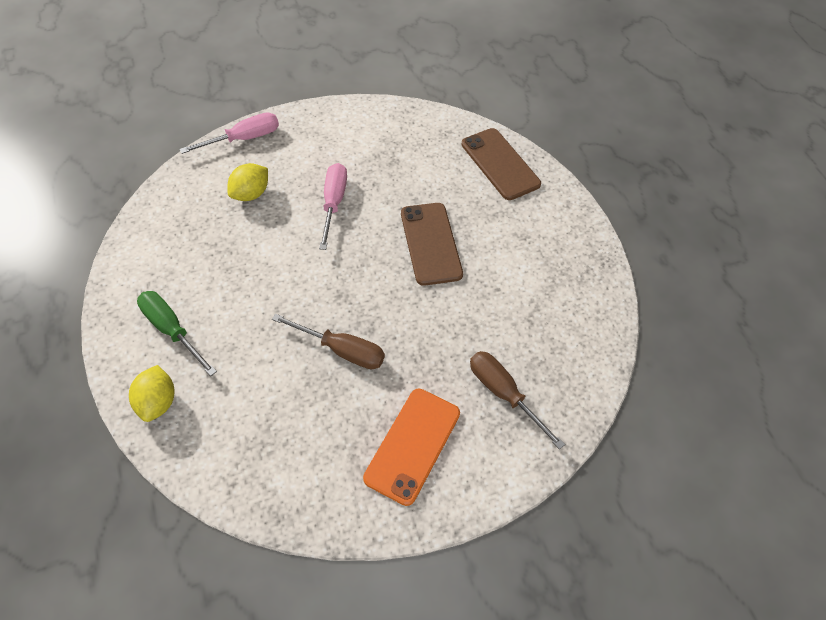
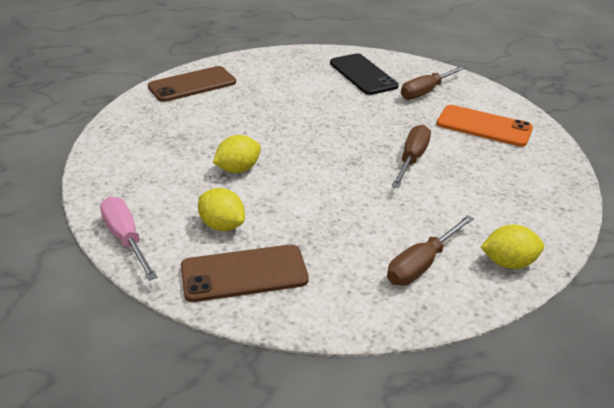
camera: 90 degrees left, 20 degrees down
(171, 330) = (422, 264): green screwdriver -> brown screwdriver
(333, 203) = (238, 169): pink screwdriver -> yellow lemon
(430, 243) = (287, 118): brown phone -> brown phone (244, 274)
(545, 326) = (363, 74): none -> black phone

